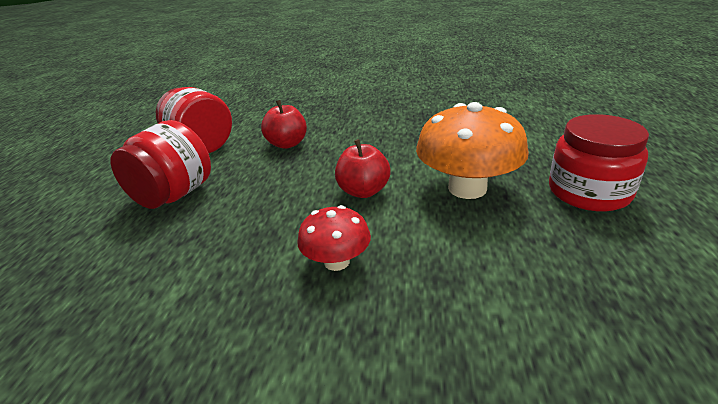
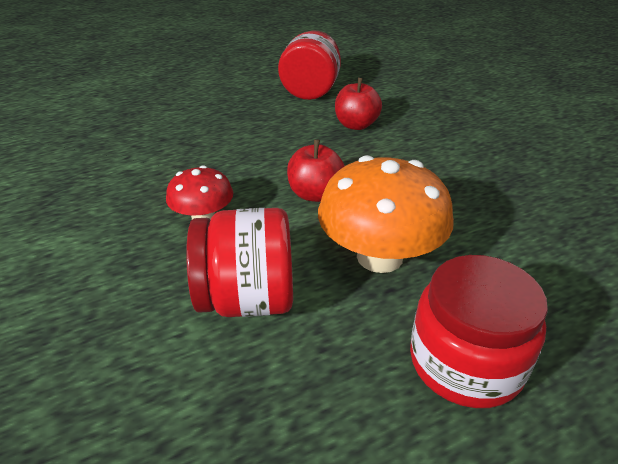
camera: 55 degrees right, 5 degrees up
(173, 195) = (234, 113): red jar -> red jar (247, 299)

